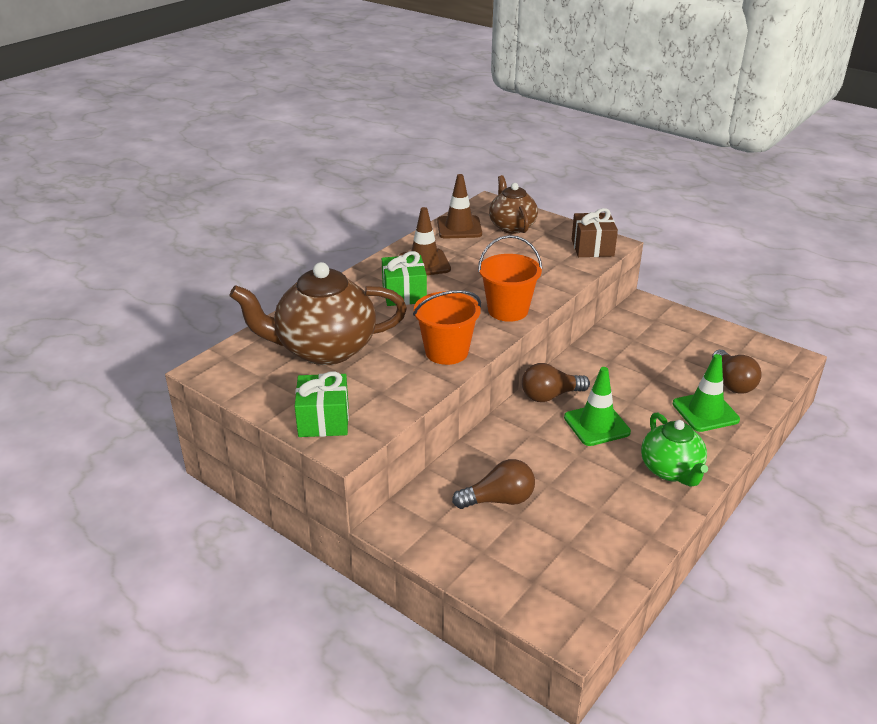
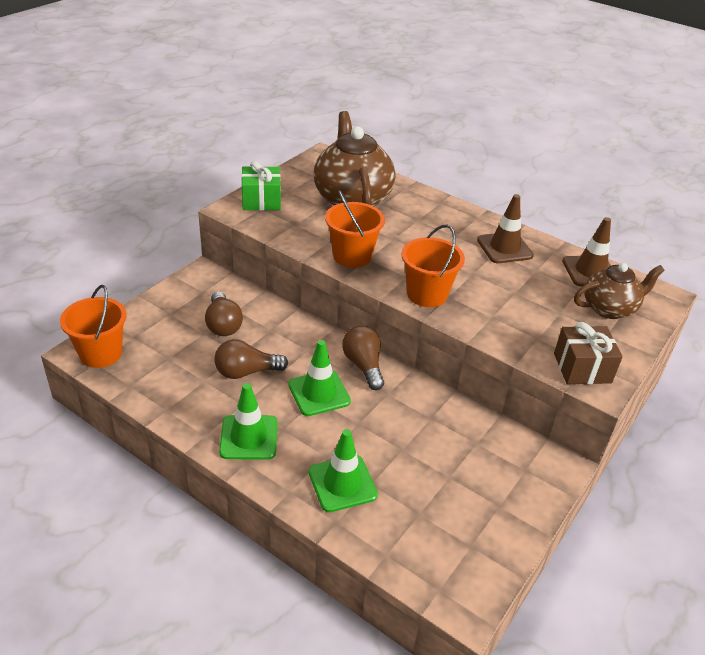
camera: 85 degrees right, 5 degrees up
(404, 294) = (445, 236): green gift -> none
(571, 609) = (101, 353): none -> orange bucket
(671, 470) = (249, 437): green teapot -> green traffic cone
(732, 383) = (400, 521): brown light bulb -> brown light bulb (246, 372)

